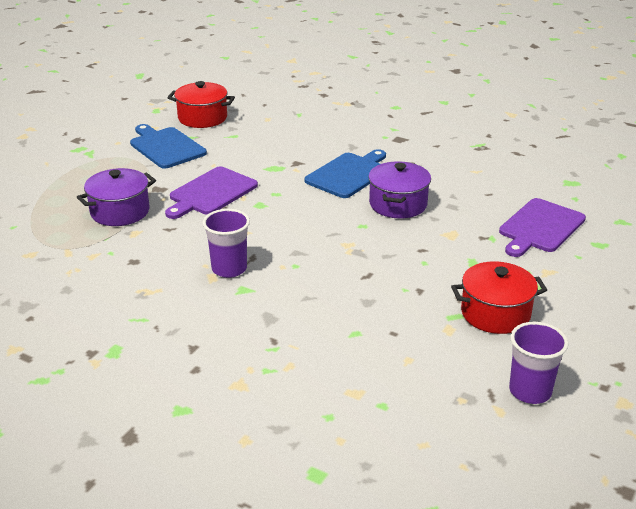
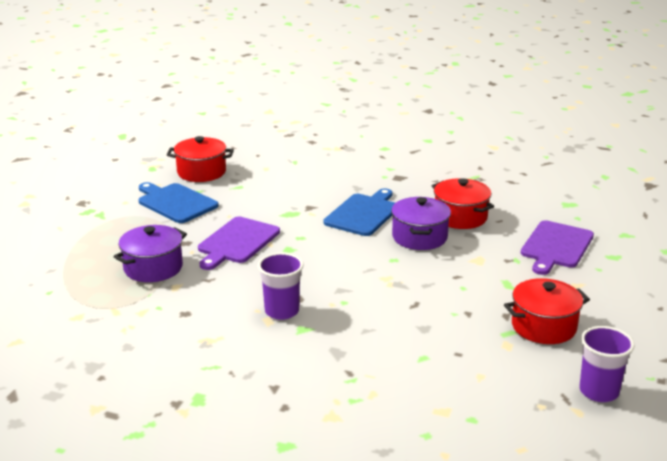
camera: 10 degrees left, 5 degrees down
(448, 187) = (460, 217): none -> red pot

